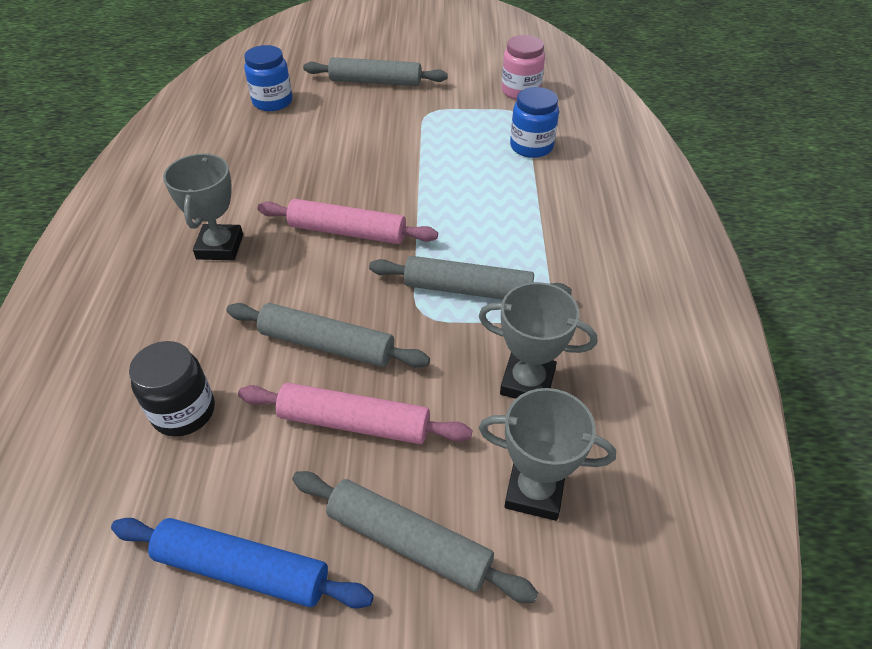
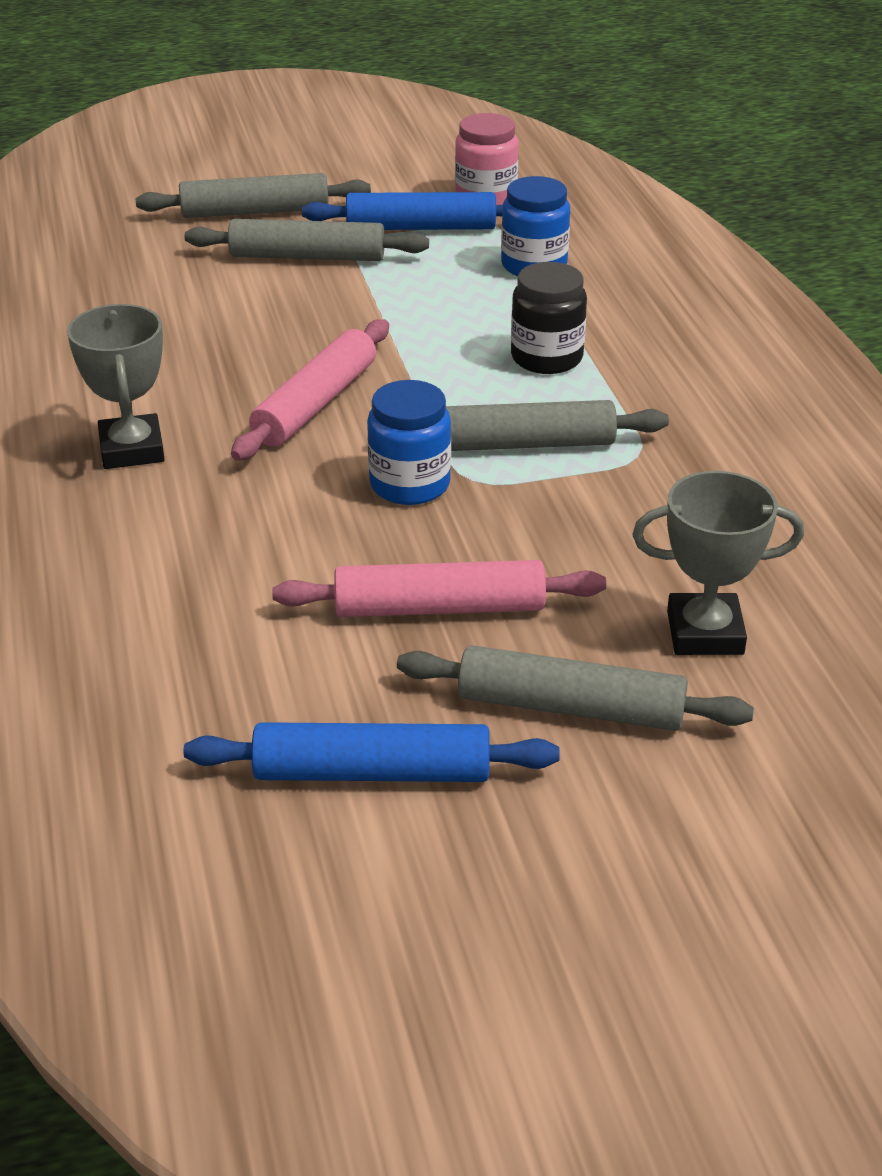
camera: 15 degrees left, 10 degrees down
(184, 412) = (195, 637): black jar -> black jar (546, 358)
(272, 102) = (103, 258): blue jar -> blue jar (409, 484)
(327, 344) = (356, 534): grey rolling pin -> grey rolling pin (307, 256)
(347, 231) = (315, 404): pink rolling pin -> pink rolling pin turned 60 degrees counterclockwise
(471, 107) = (421, 228): none -> blue rolling pin
(527, 382) = (648, 529): grey trophy -> none

